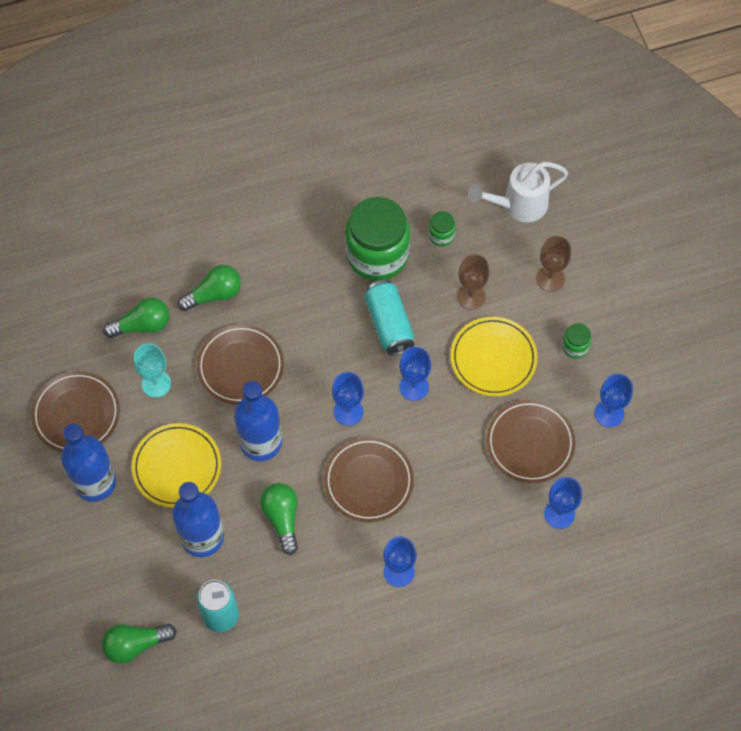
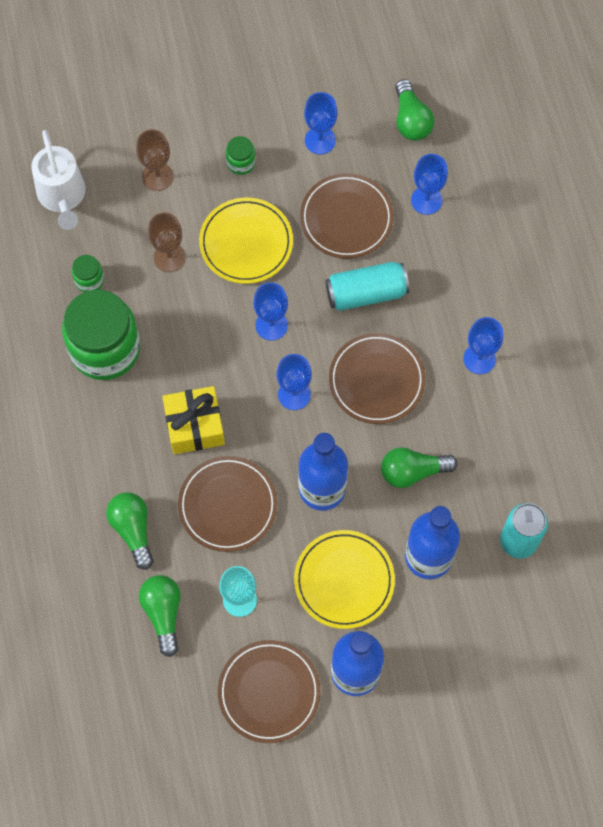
camera: 85 degrees left, 5 degrees up
(136, 645) = (546, 632): green light bulb -> green light bulb (411, 120)
(311, 333) = (194, 426): none -> yellow gift
(389, 324) = (193, 344): turquoise can -> turquoise can (366, 293)

